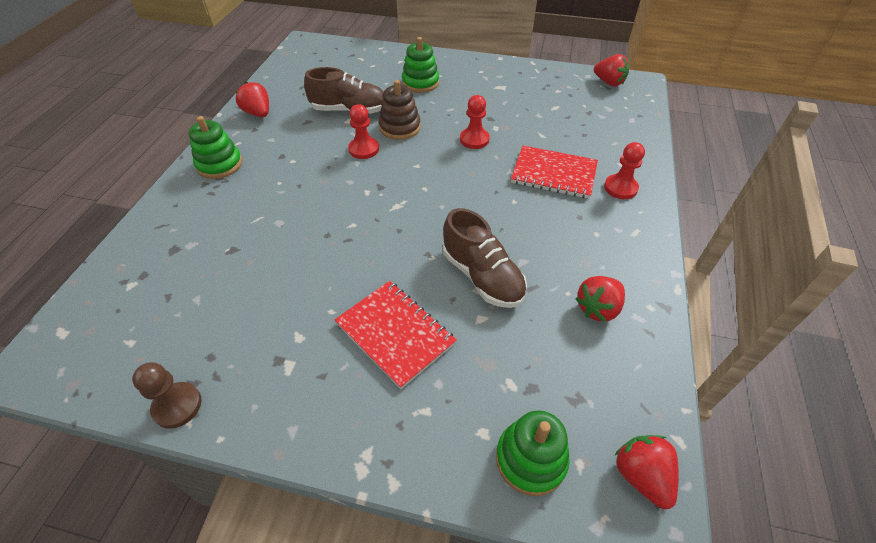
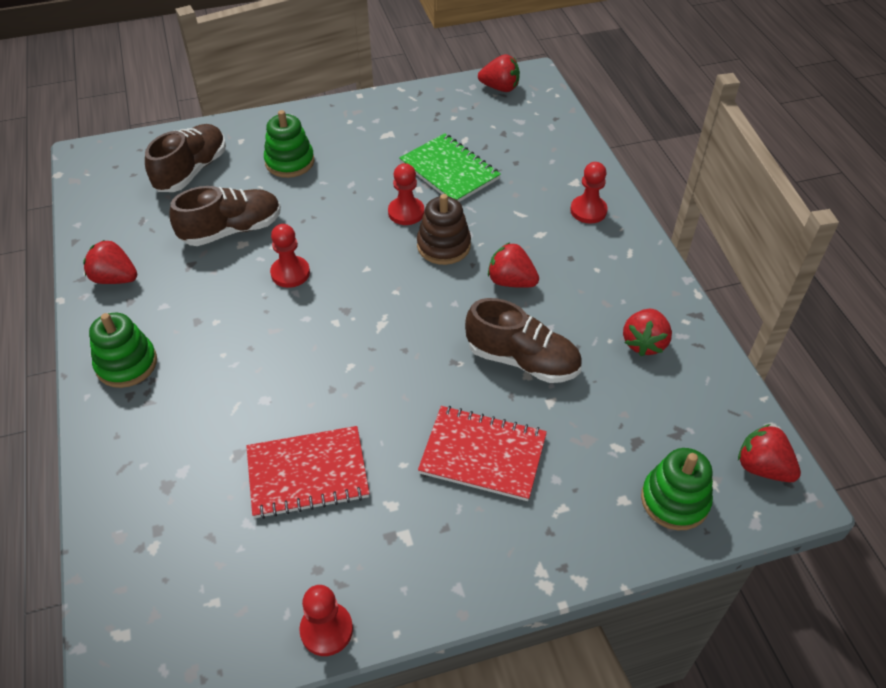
camera: 30 degrees left, 0 degrees up
(177, 406) = (326, 630): brown pawn -> red pawn
(355, 69) = (191, 171): none -> brown shoe
(400, 127) = (311, 230): brown stacking toy -> brown stacking toy (443, 246)
(517, 215) = (511, 281): none -> red strawberry
(527, 123) = (449, 171): none -> green notebook
(554, 174) = (515, 220): red notebook -> red notebook (307, 473)

